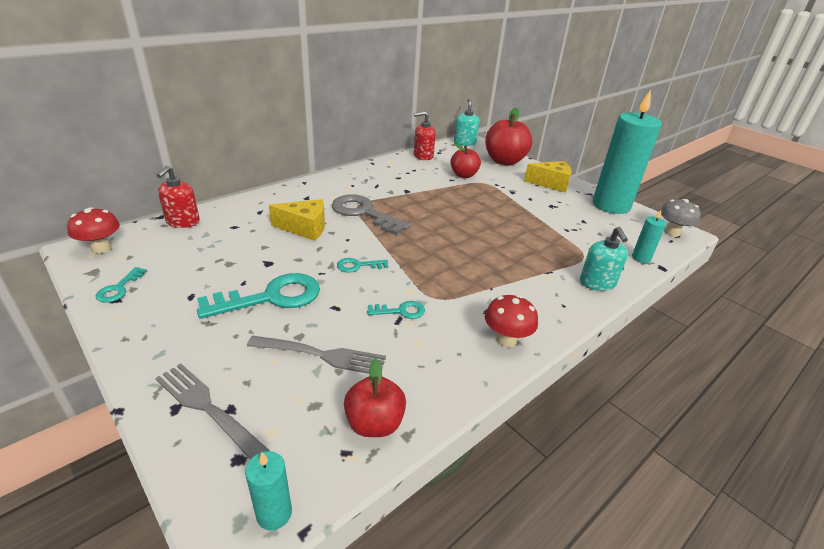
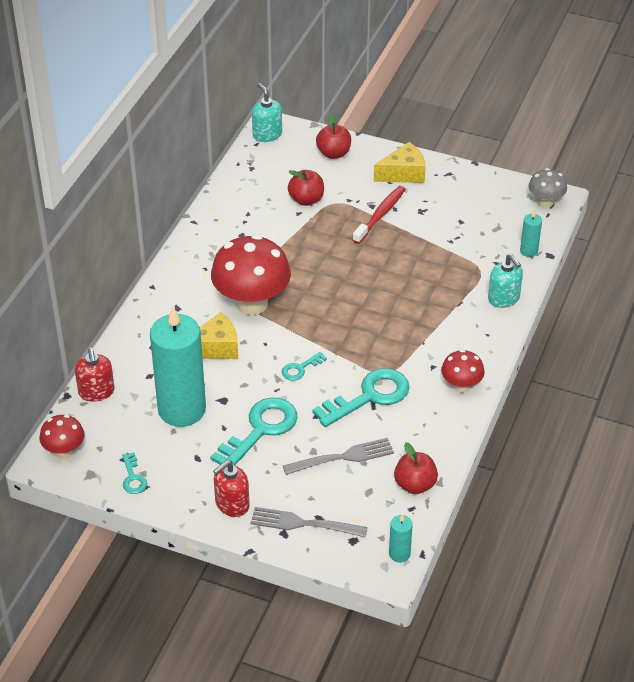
camera: 25 degrees left, 10 degrees up
(364, 213) = (252, 304): grey key -> red mushroom
(401, 311) = (369, 396): turquoise key -> turquoise key, size x2.06
(423, 156) = (239, 184): red soap dispenser -> red soap dispenser (232, 504)
(504, 161) = (333, 153): red apple -> red apple, size x0.61
(515, 198) = (380, 215): none -> red toothbrush
(611, 205) = (477, 184): turquoise candle -> turquoise candle (182, 409)

